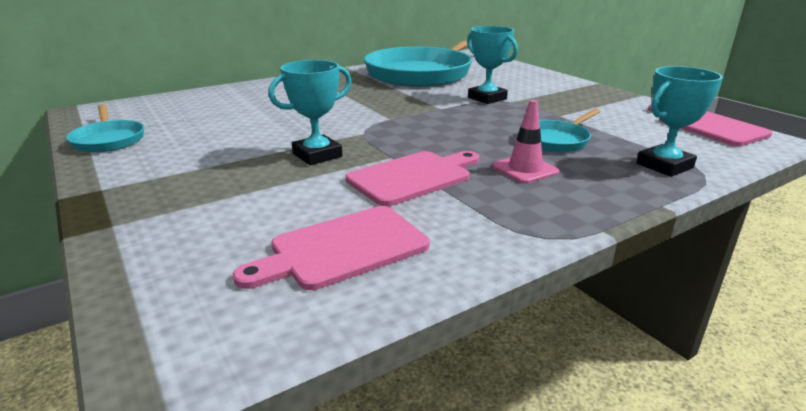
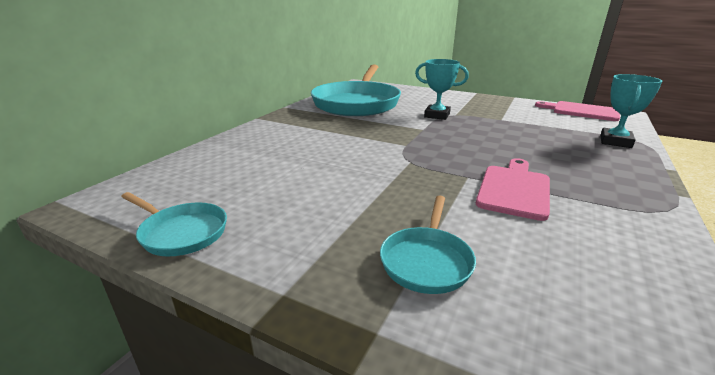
camera: 30 degrees left, 0 degrees up
(317, 155) = (415, 191): turquoise trophy -> none
(343, 249) = (594, 269): pink cutting board -> none
(525, 169) = (561, 164): pink traffic cone -> none
(556, 140) = (534, 138): turquoise pan -> turquoise pan (427, 261)

